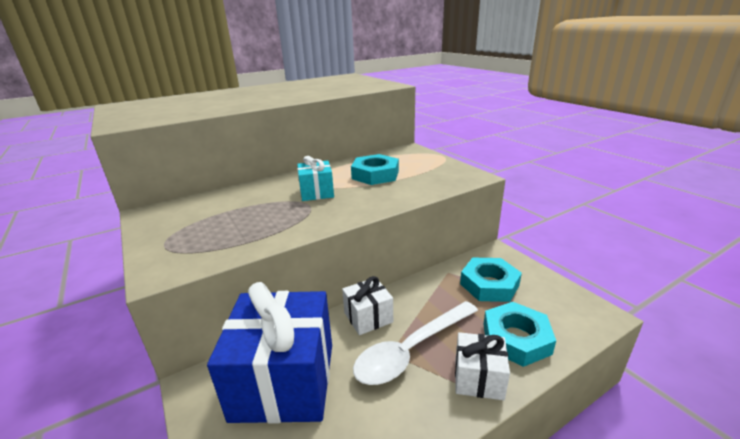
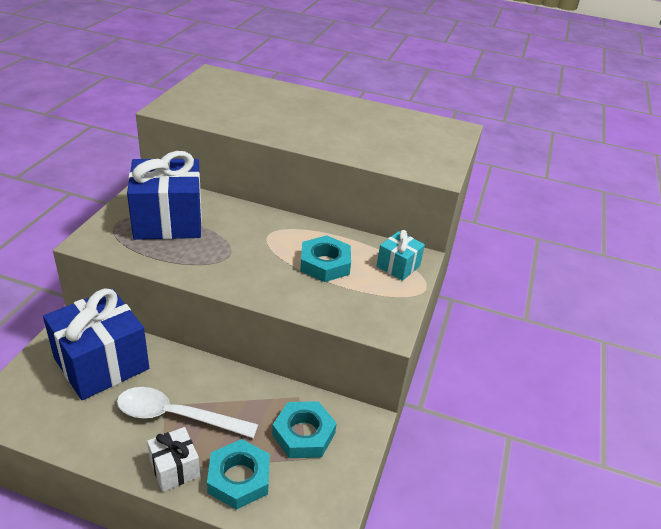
camera: 45 degrees right, 10 degrees up
(215, 217) = (168, 221): none -> blue gift
(316, 192) = (254, 247): turquoise gift -> turquoise gift (398, 266)
(368, 317) = (194, 373): white gift -> none

